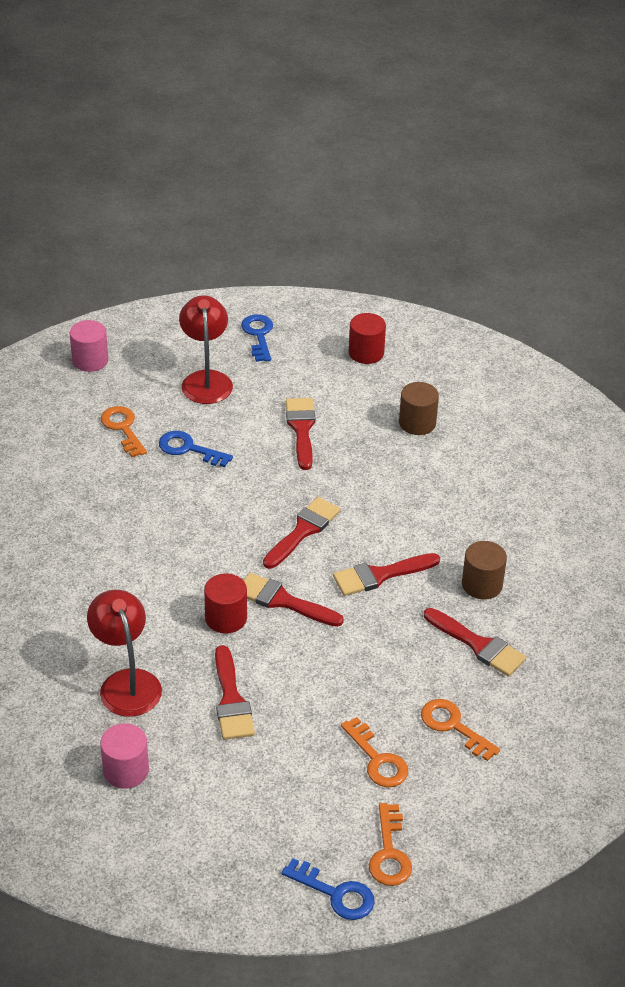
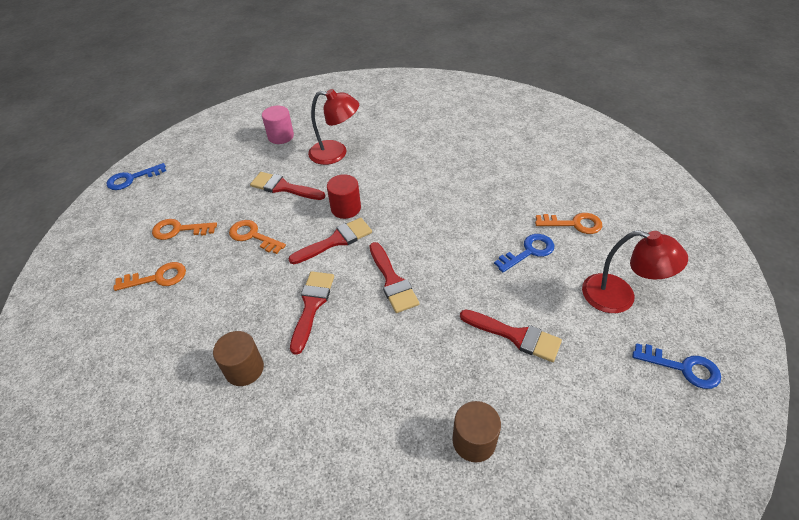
camera: 125 degrees right, 5 degrees up
(90, 360) = (675, 233): pink cylinder -> none
(366, 353) = (618, 457): red cylinder -> none
(389, 853) = (124, 208): orange key -> orange key (253, 236)
(478, 645) = (197, 330): red brush -> none

